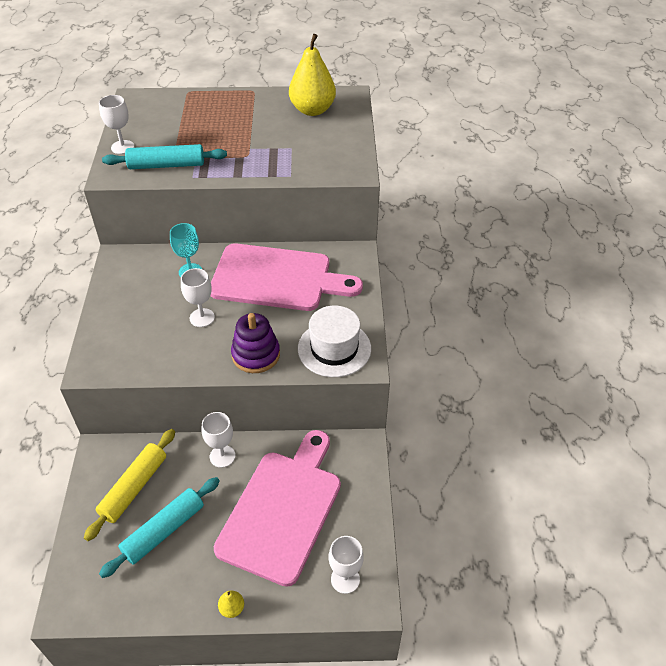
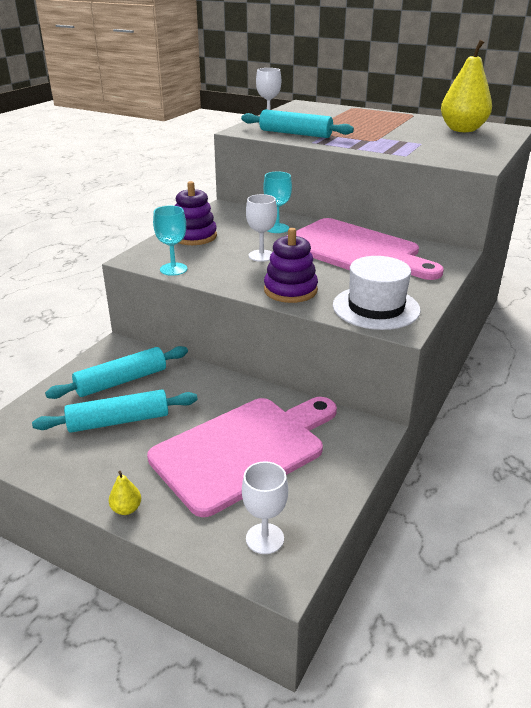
camera: 30 degrees right, 15 degrees down
(120, 313) = (194, 236): none -> purple stacking toy
(134, 488) = (121, 381): yellow rolling pin -> turquoise rolling pin
(135, 368) = (173, 269): none -> turquoise goblet
(222, 456) = (218, 388): white goblet -> none

